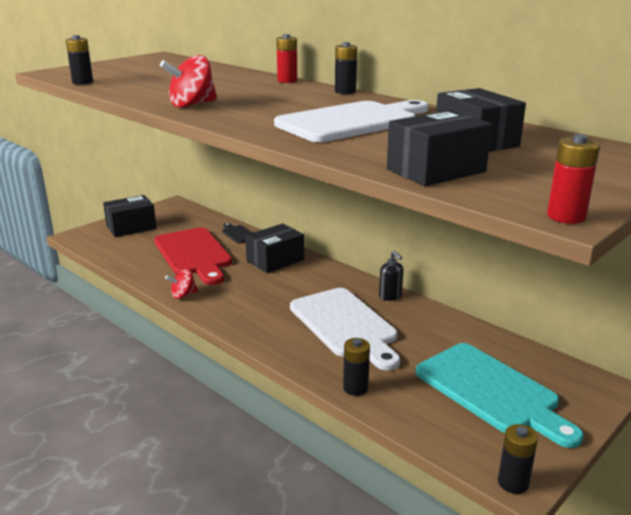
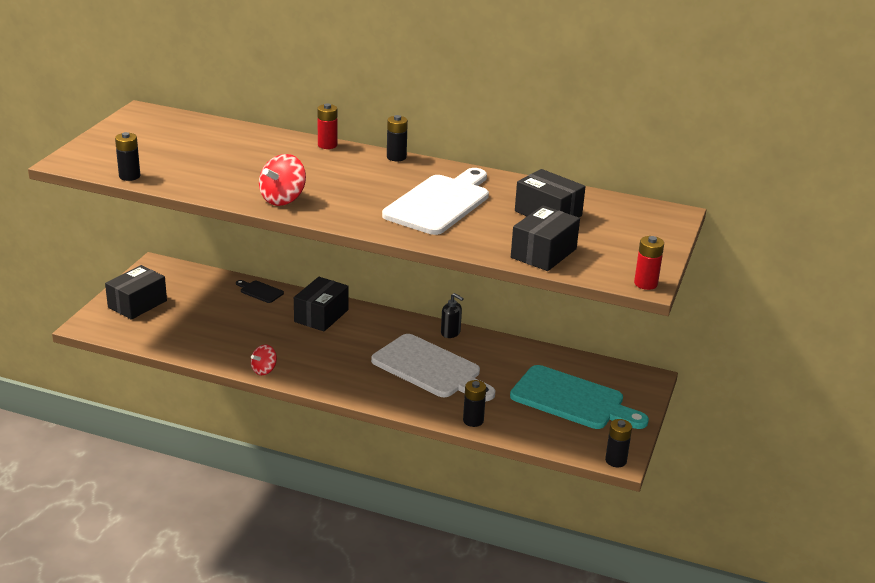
camera: 25 degrees left, 5 degrees up
(194, 254) = (235, 324): red cutting board -> none

